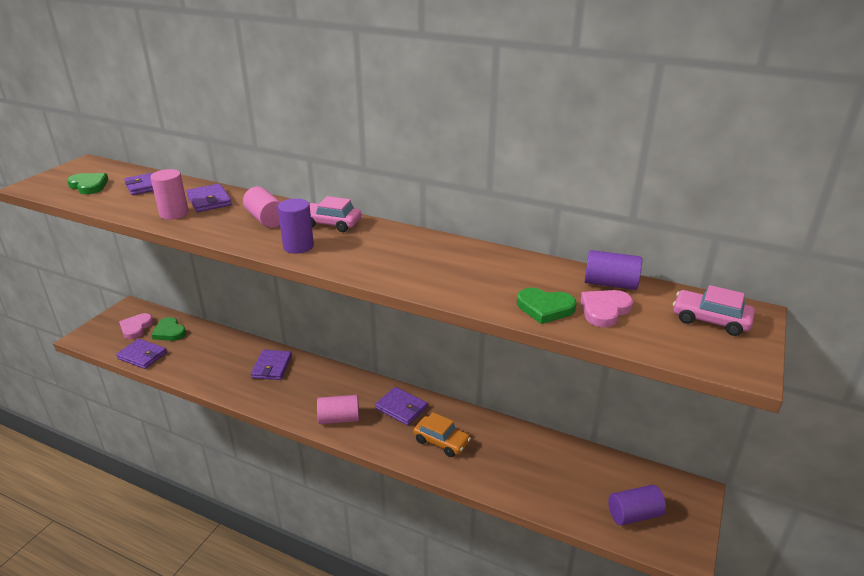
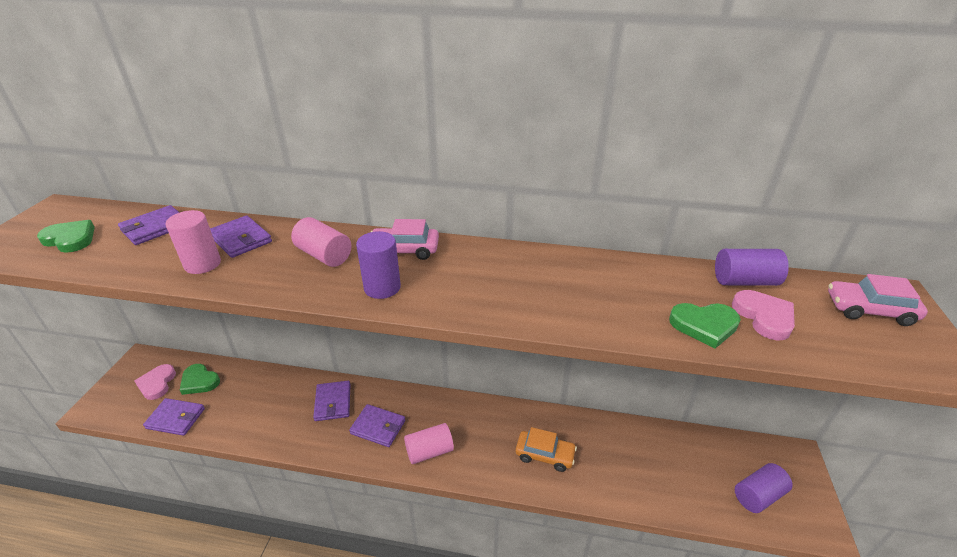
camera: 15 degrees left, 5 degrees up
(401, 408) = (489, 424): purple wallet -> purple wallet (378, 427)
(604, 310) = (764, 317): pink heart -> pink heart turned 135 degrees clockwise

